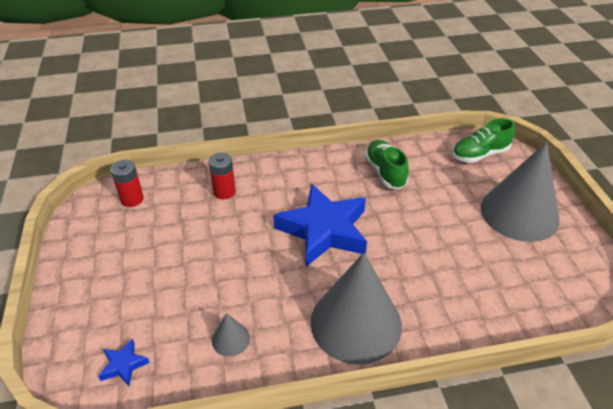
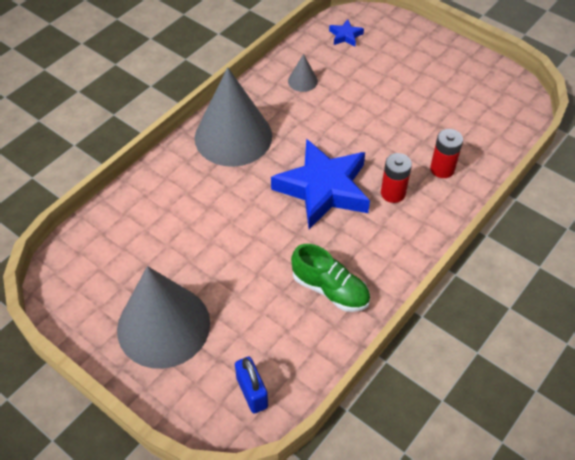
camera: 140 degrees right, 10 degrees up
(132, 199) = (498, 116): red battery -> red battery (393, 193)
(479, 154) = (252, 392): green shoe -> blue padlock

